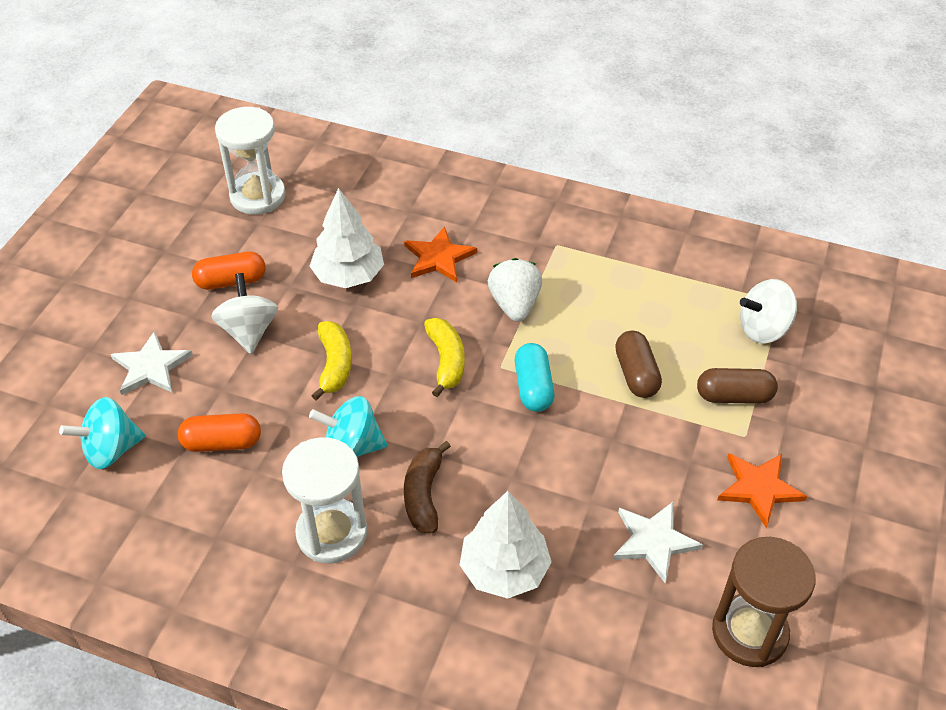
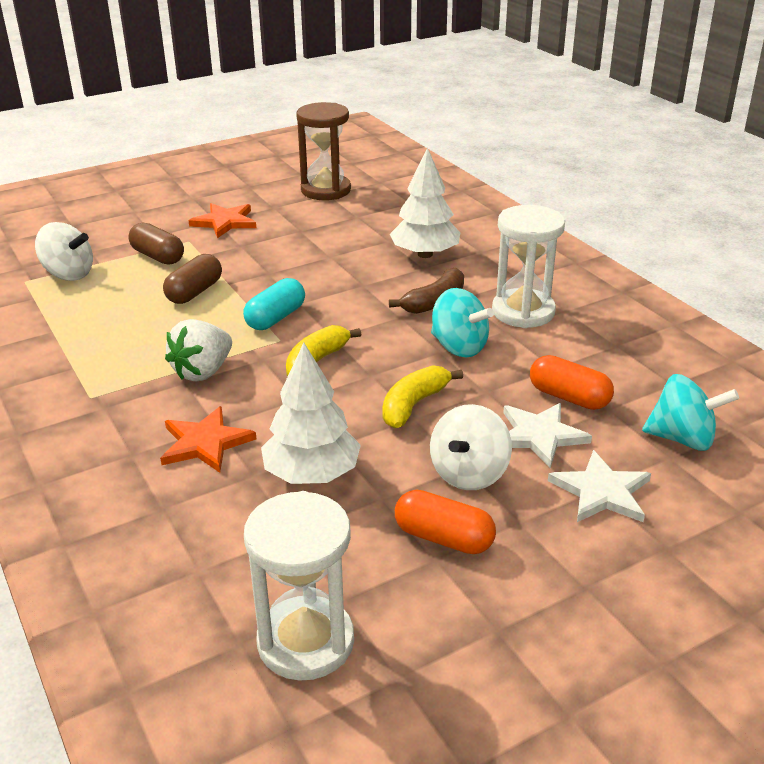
camera: 140 degrees left, 15 degrees down
(653, 541) = (320, 230): white star -> white star (539, 435)

